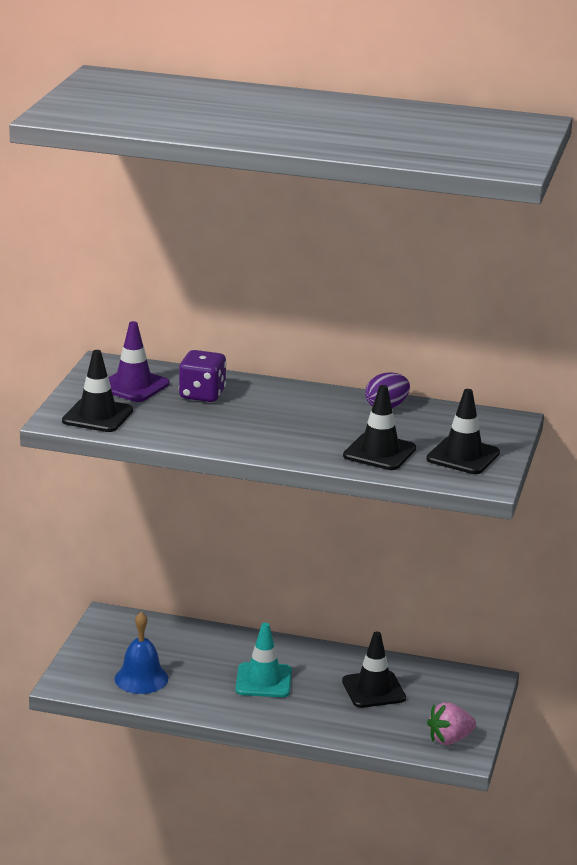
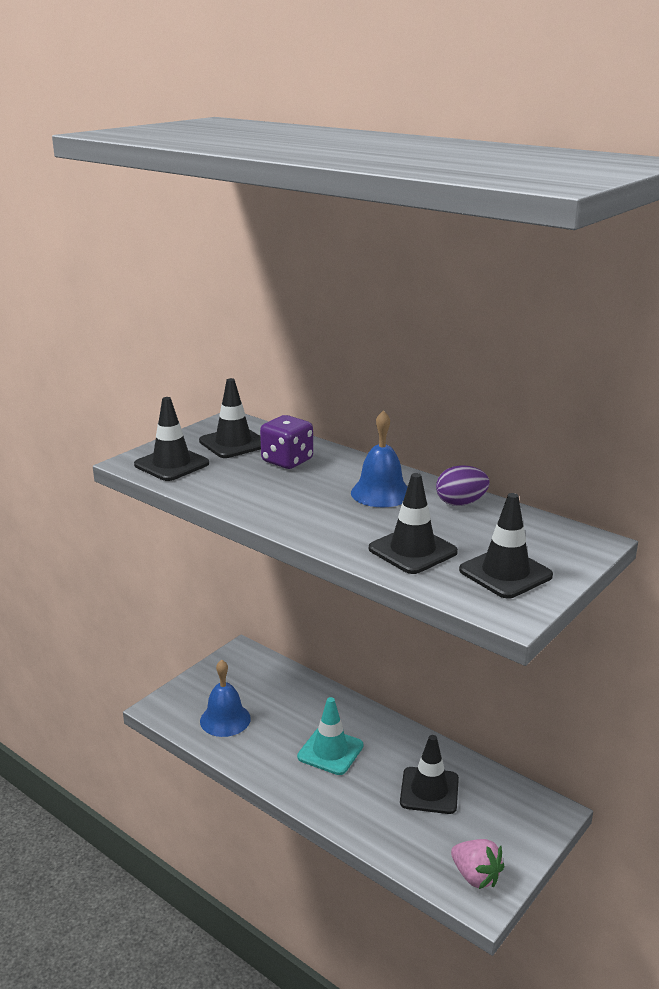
camera: 25 degrees right, 0 degrees up
(133, 386) = (233, 443): purple traffic cone -> black traffic cone
(312, 410) = (381, 493): none -> blue bell
(449, 739) = (475, 876): pink strawberry -> pink strawberry turned 135 degrees counterclockwise

